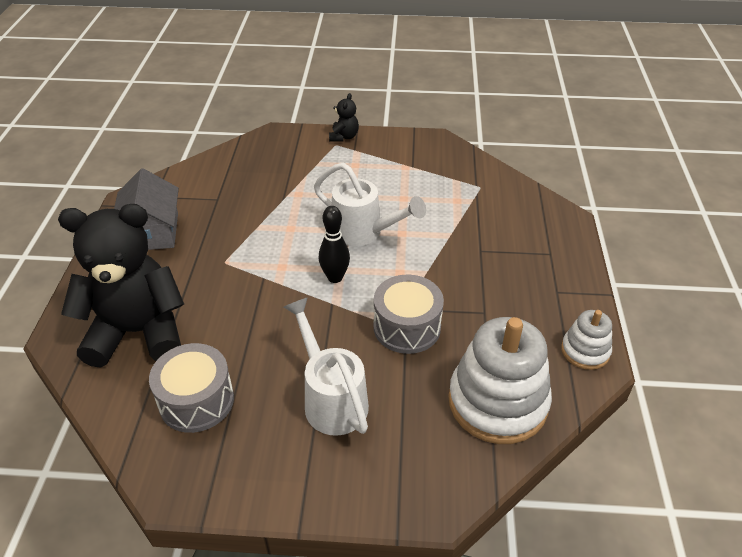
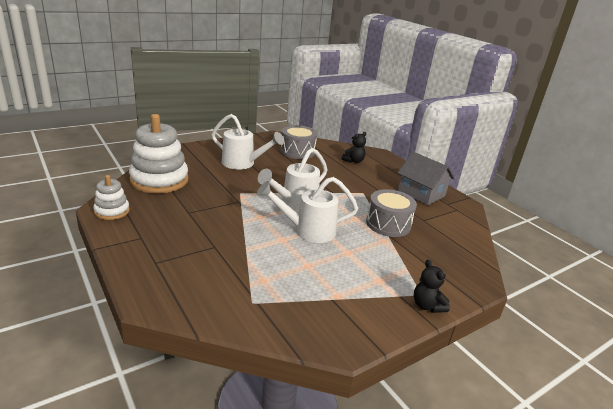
camera: 140 degrees right, 15 degrees down
(138, 332) = (353, 161): black teddy bear -> black teddy bear, size x0.41
(335, 277) = (295, 203): black bowling pin -> white watering can
(407, 327) = (230, 194): grey drum -> grey drum (388, 224)

